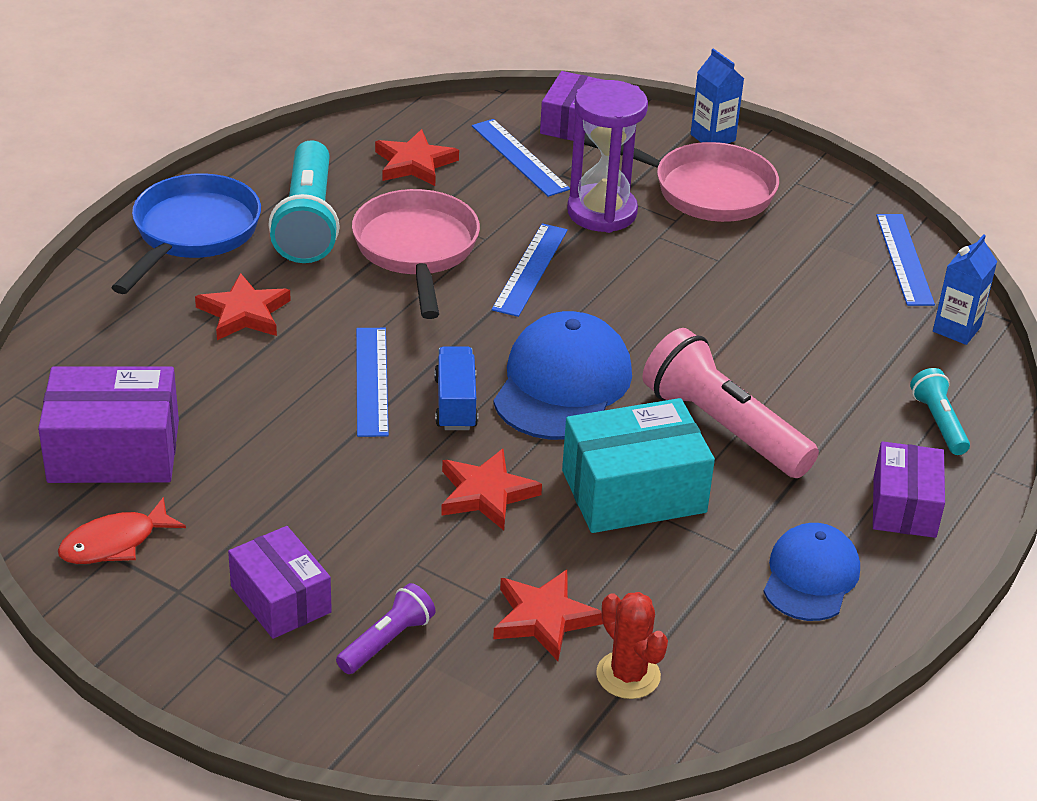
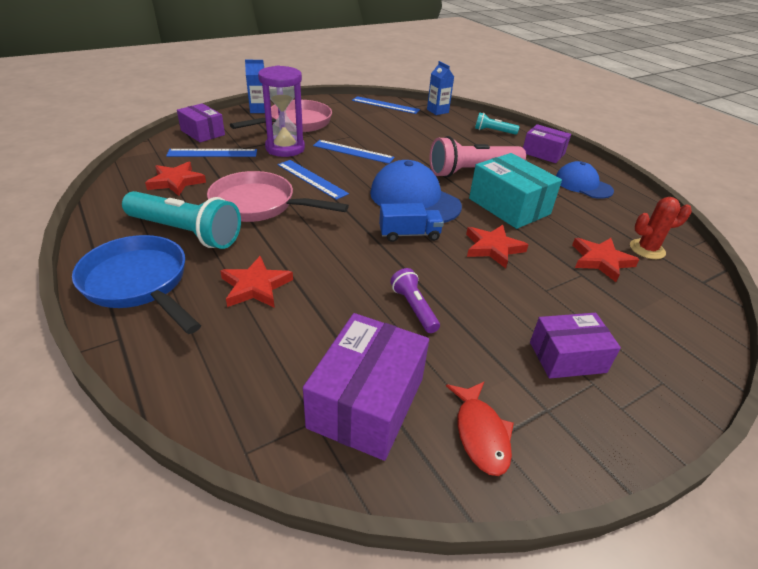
camera: 65 degrees left, 0 degrees up
(371, 381) = (368, 256): blue ruler -> blue ruler (353, 152)
(387, 641) = (614, 322): purple flashlight -> purple flashlight (414, 308)
(455, 403) = (409, 234): blue truck -> blue truck turned 150 degrees clockwise
(633, 491) = (509, 206): turquoise box -> turquoise box turned 45 degrees counterclockwise

